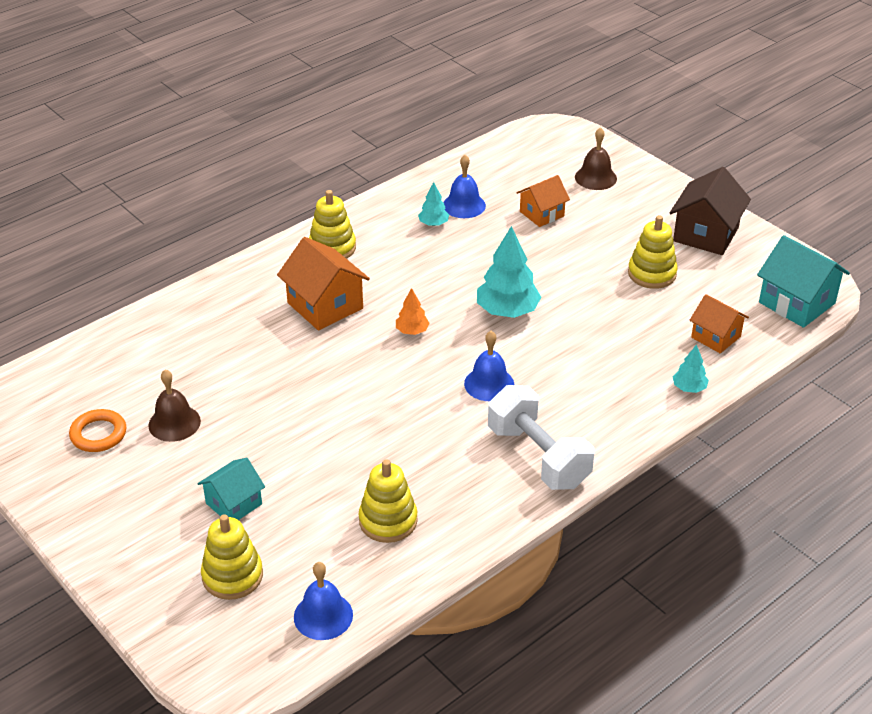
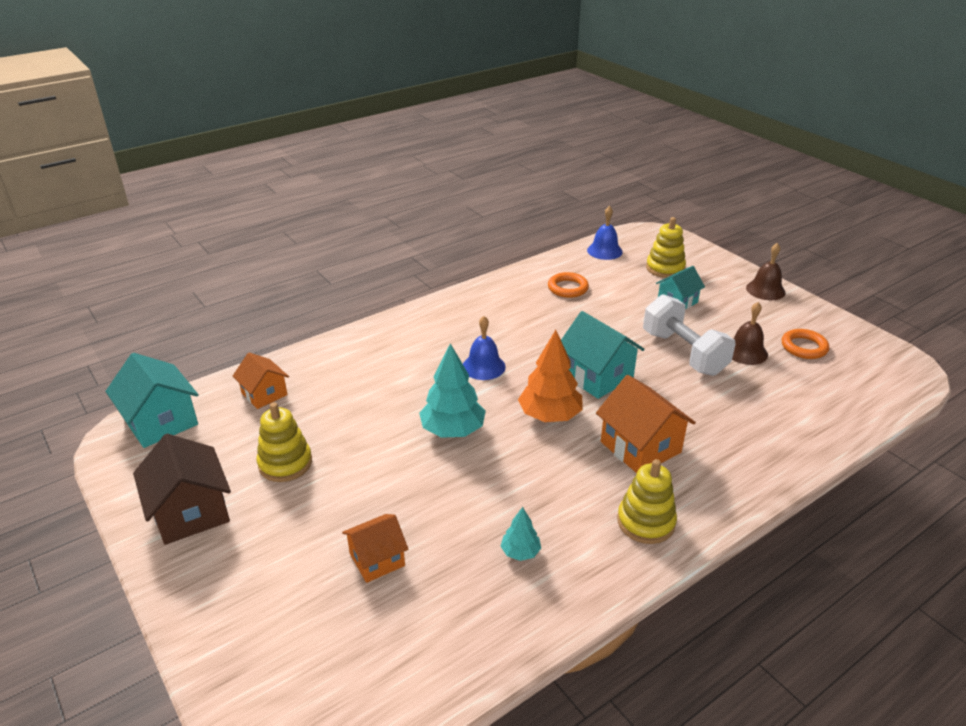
camera: 175 degrees left, 5 degrees down
(359, 379) = (597, 376): none -> turquoise house
(388, 521) = (567, 288): yellow stacking toy -> orange ring
(412, 331) = (550, 416): orange tree -> orange tree, size x1.92
(464, 205) = (477, 582): blue bell -> none
(538, 457) = (456, 316): white dumbbell -> white dumbbell (684, 353)
(595, 177) = (276, 625): brown bell -> brown bell (765, 290)
(689, 388) = (316, 354): turquoise tree -> none
(706, 234) = (191, 512): brown house -> brown house turned 60 degrees counterclockwise

